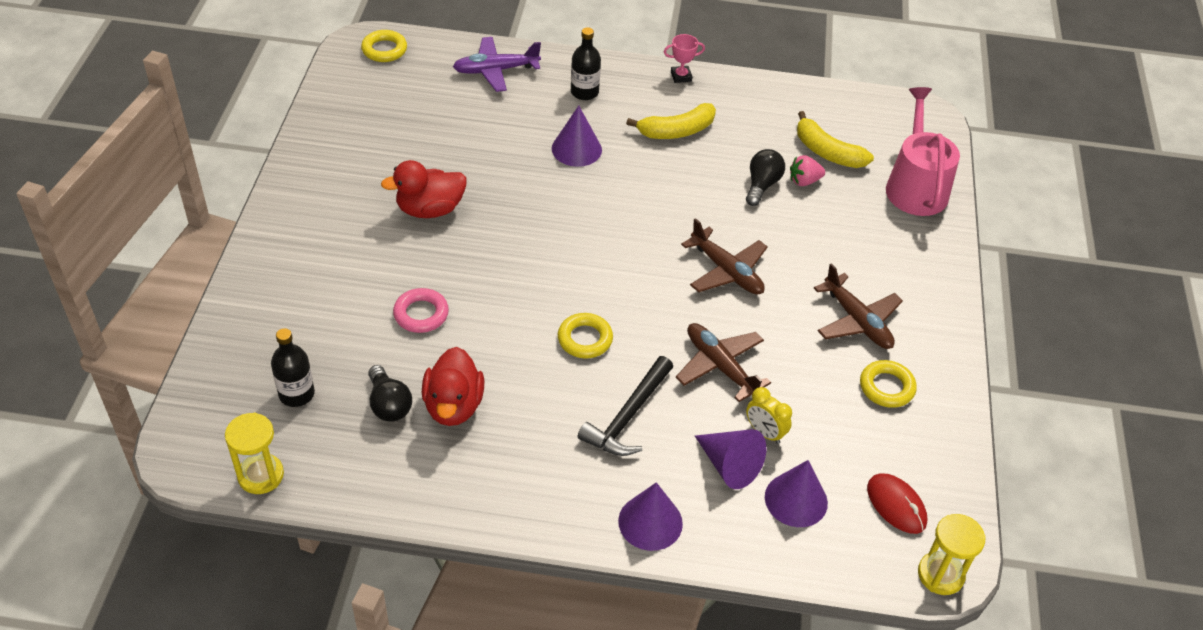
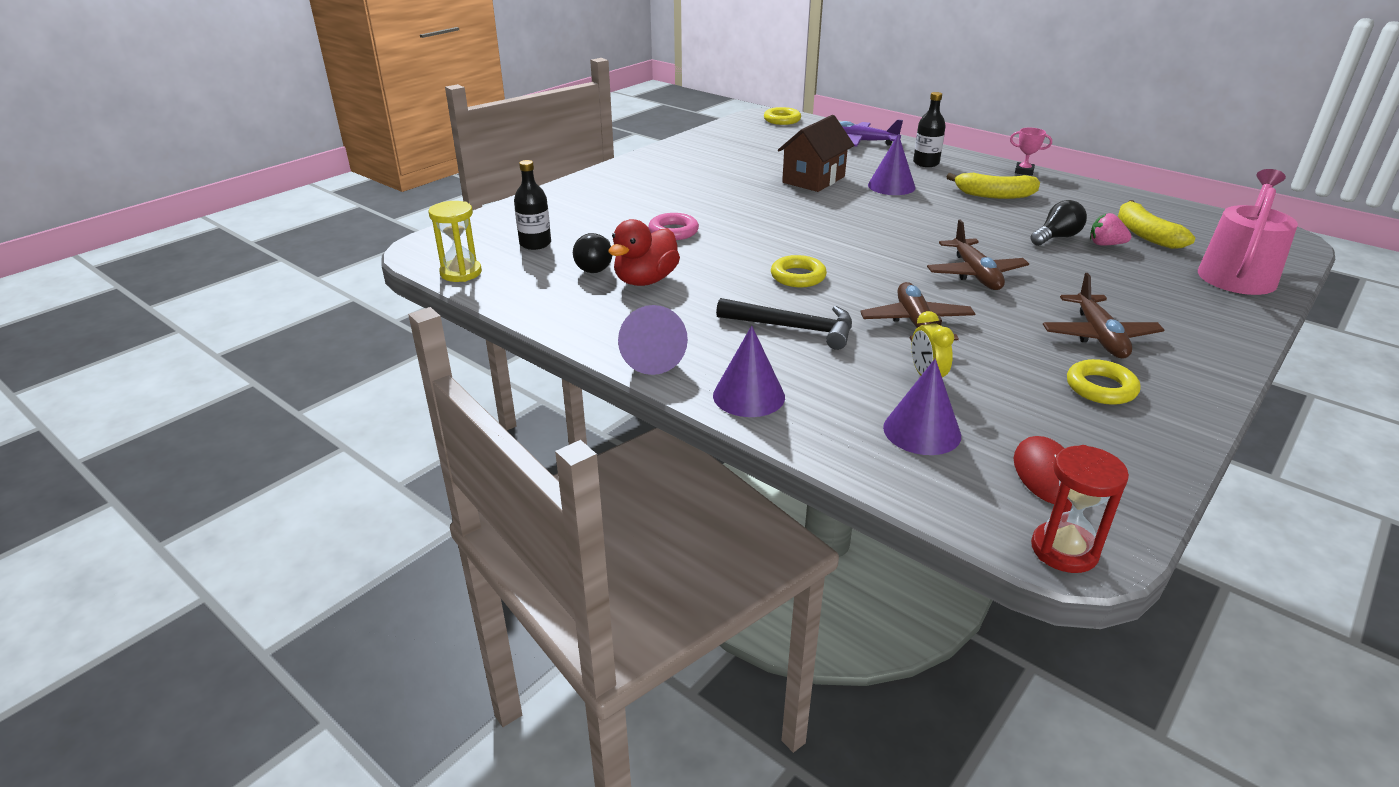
camera: 35 degrees right, 15 degrees down
(430, 209) = (737, 188): red duck -> none
(495, 164) = (813, 179): none -> brown house
(628, 416) = (793, 328): black hammer -> black hammer turned 135 degrees counterclockwise
(729, 465) = (867, 386): purple cone -> purple cone (651, 358)
(940, 574) = (1064, 550): yellow hourglass -> red hourglass

